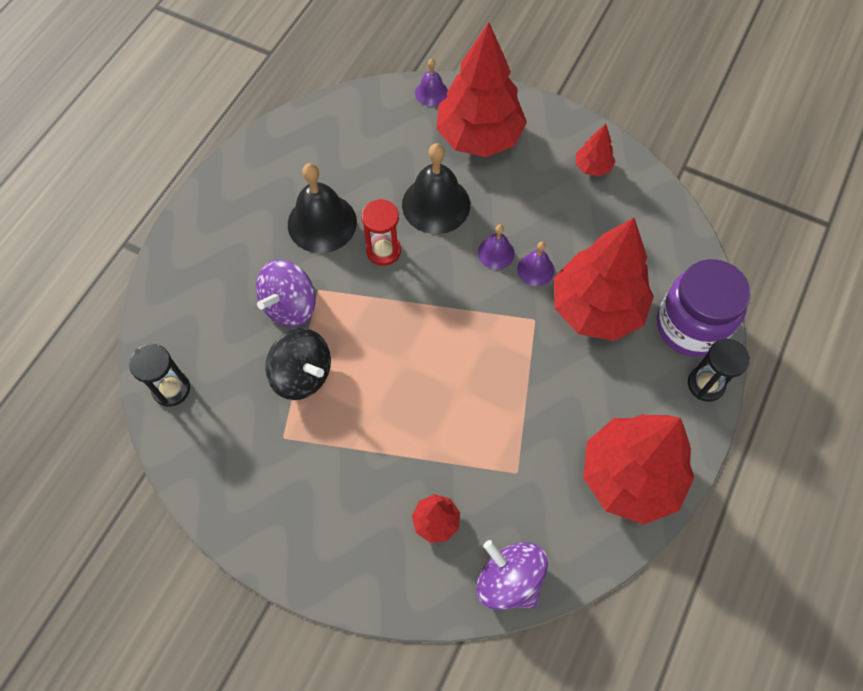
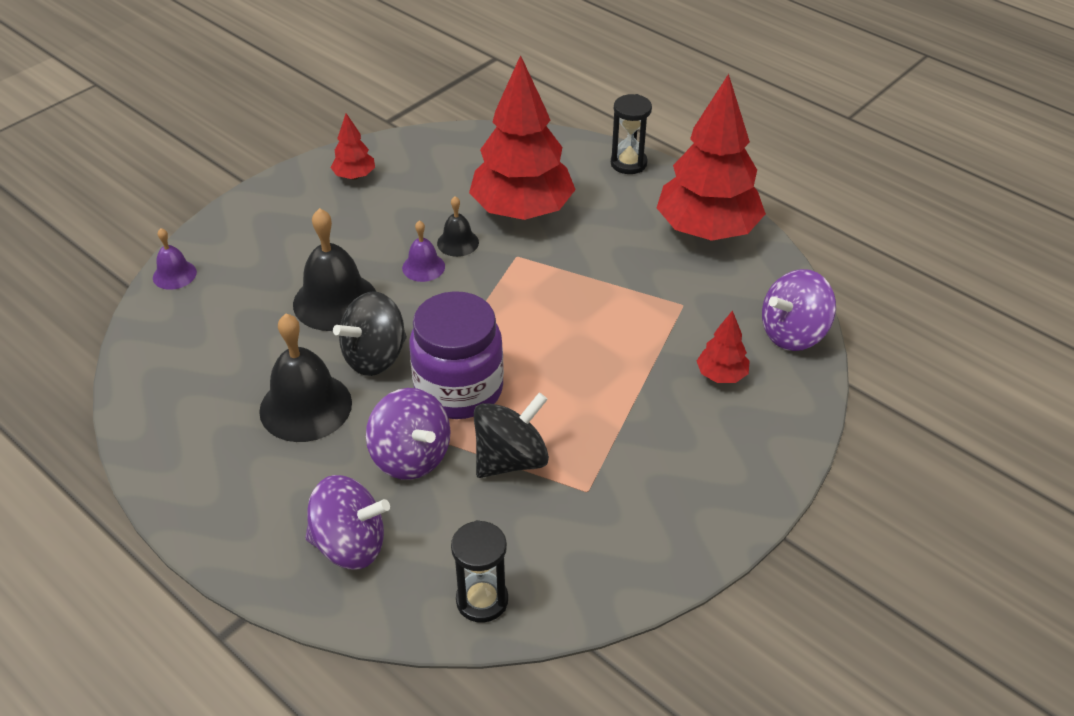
camera: 75 degrees left, 20 degrees down
(204, 292) = (350, 545): none -> purple spinning top
(383, 251) = (375, 357): red hourglass -> black spinning top
(479, 137) = (264, 249): red tree -> none
(535, 269) = (458, 242): purple bell -> black bell
(690, 326) = (566, 157): purple jar -> purple jar (459, 390)

